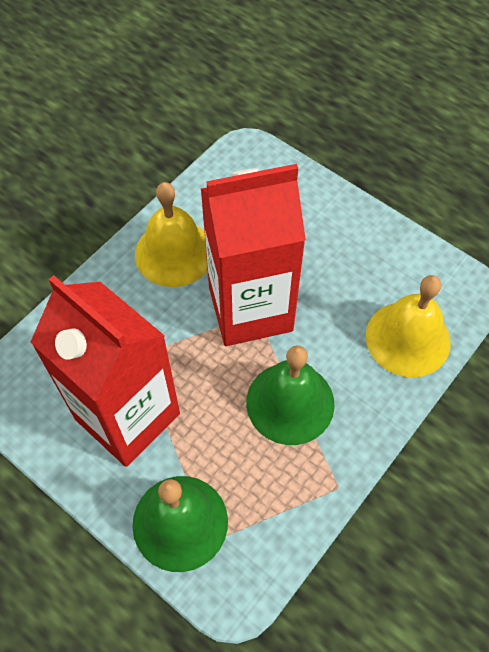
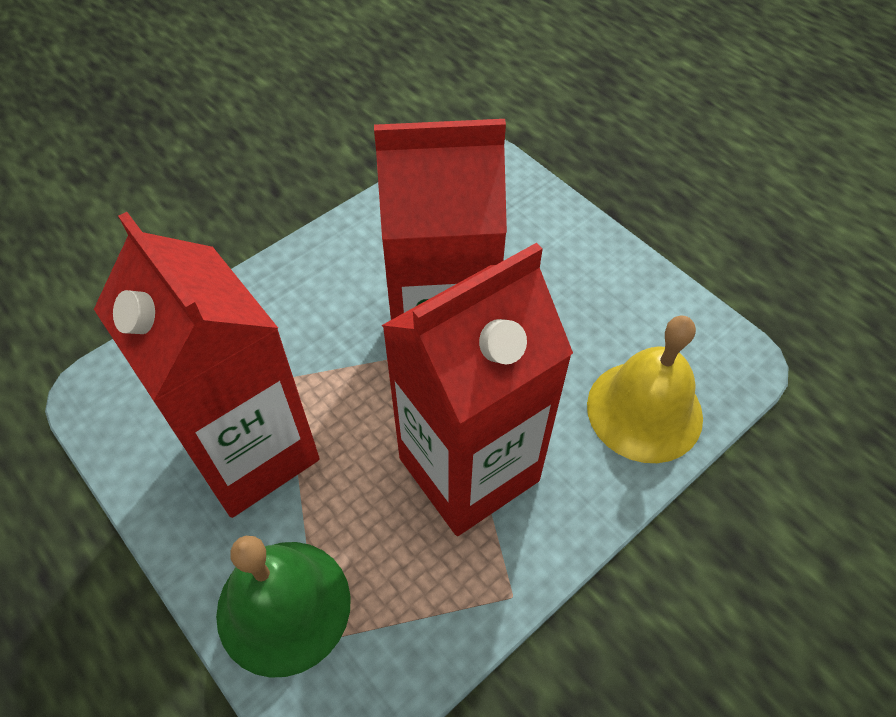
camera: 10 degrees right, 5 degrees down
(174, 253) = (362, 261): yellow bell -> none
(290, 402) = (469, 469): green bell -> red carton

